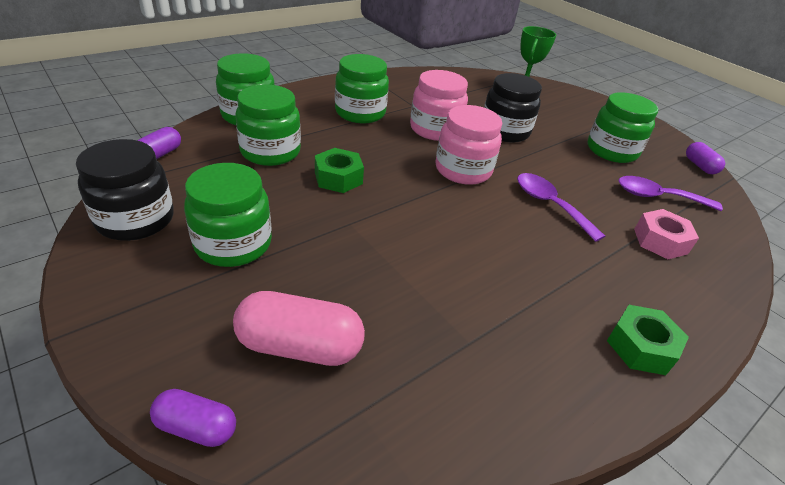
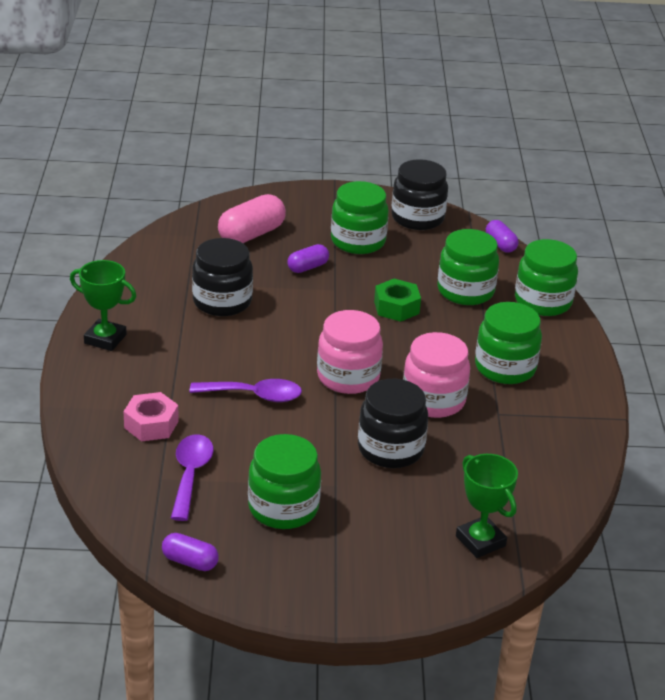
camera: 130 degrees right, 5 degrees down
(196, 427) = (239, 198): purple capsule -> purple capsule (308, 267)
(465, 291) = (222, 302): none -> black jar
(640, 347) = (105, 339): green nut -> green trophy
(658, 197) = (190, 475): purple spoon -> purple spoon turned 45 degrees counterclockwise

